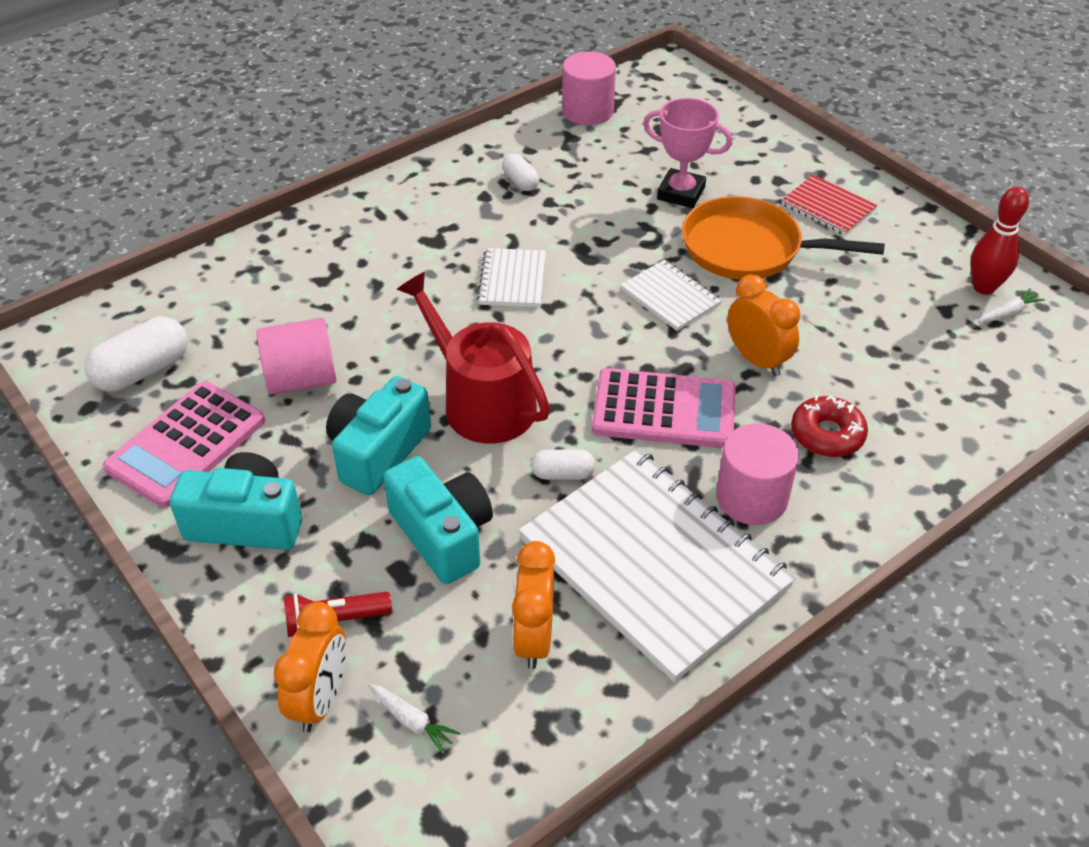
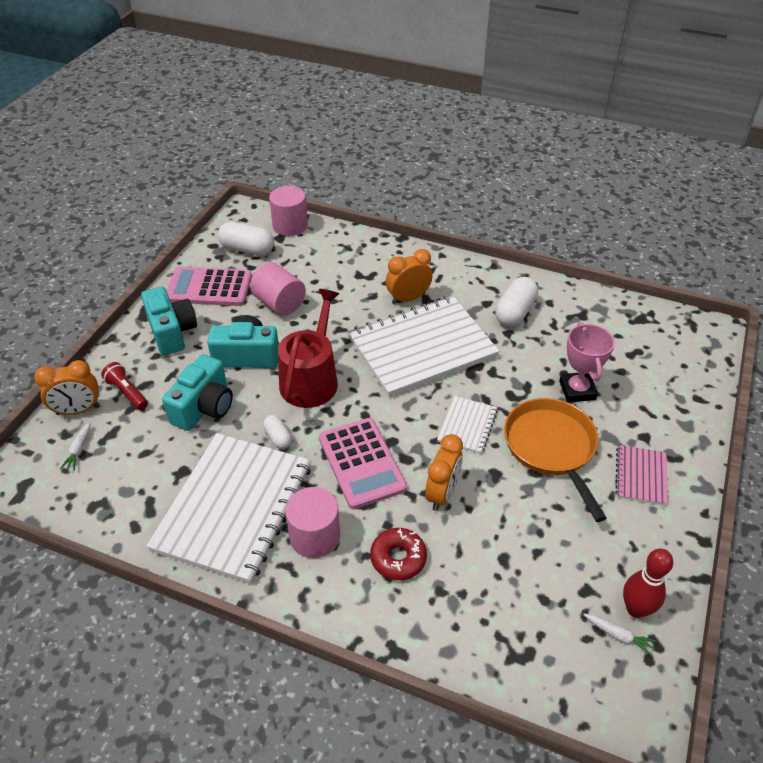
camera: 60 degrees right, 0 degrees up
(512, 280) = (422, 347): white notebook -> white notebook, size x2.20
(520, 182) = (515, 312): white capsule -> white capsule, size x1.77
(534, 638) = (153, 475): orange clock -> orange clock (408, 298)
(587, 111) = (617, 311): pink cylinder -> pink cylinder (290, 225)
(828, 207) = (641, 476): red notebook -> pink notebook

